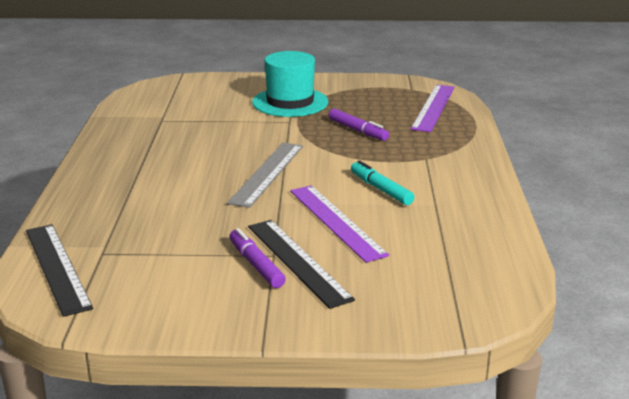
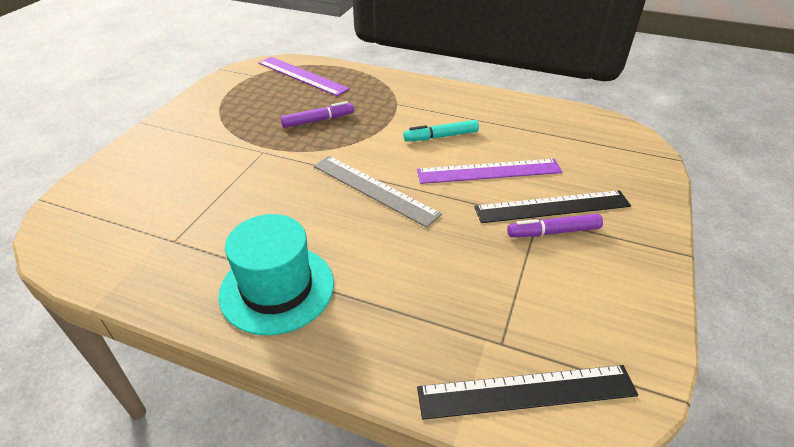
camera: 70 degrees left, 15 degrees up
(290, 102) = (217, 141): turquoise hat -> turquoise hat (277, 288)

